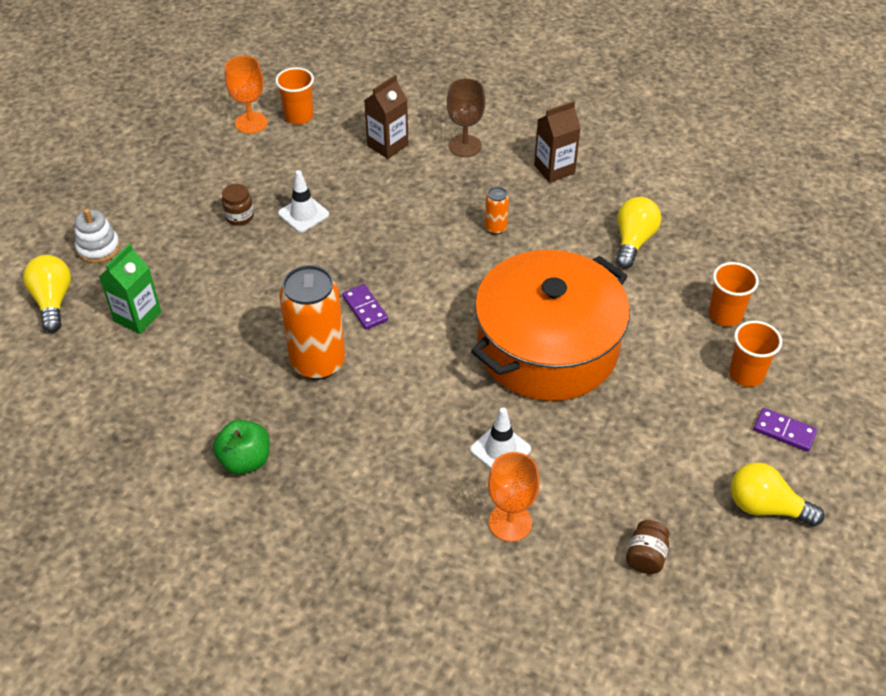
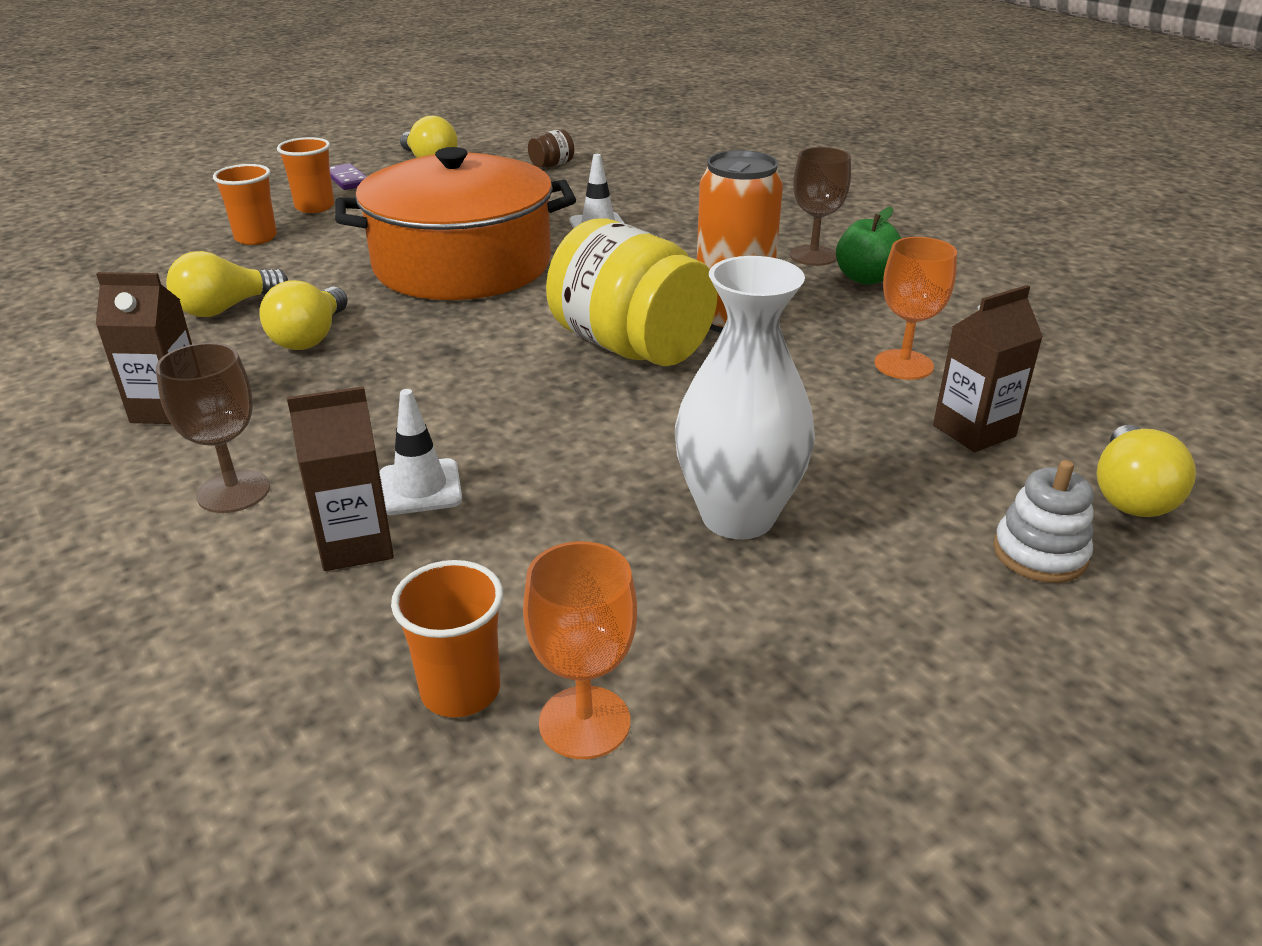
camera: 150 degrees left, 15 degrees down
(138, 317) = (974, 431): green carton -> brown carton
(239, 216) = (738, 516): brown jar -> white vase
(299, 479) = (813, 256): none -> brown goblet
(303, 214) = (620, 481): white traffic cone -> white traffic cone (420, 487)
(365, 308) = (630, 347): purple domino -> yellow jar
(495, 228) = (360, 371): orange can -> none
(510, 522) = (637, 196): orange goblet -> orange goblet (903, 365)
(553, 240) = (310, 337): none -> yellow light bulb

